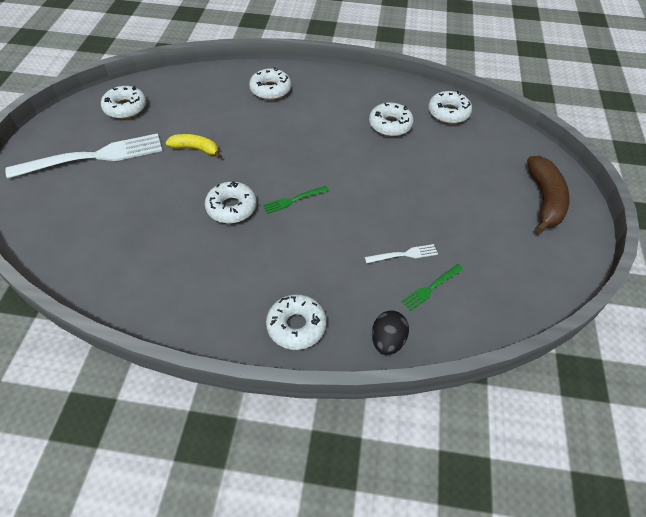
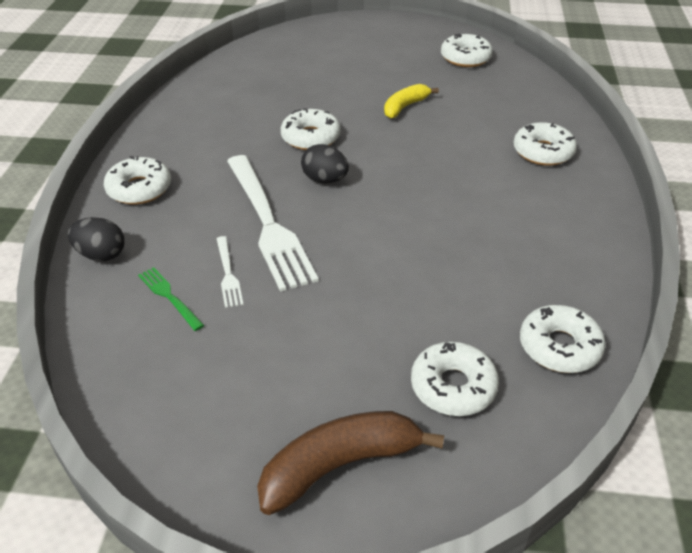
camera: 90 degrees right, 10 degrees down
(94, 156) = (381, 52): white fork -> white fork (269, 224)
(196, 149) = (405, 107): yellow banana -> yellow banana turned 150 degrees counterclockwise
(293, 200) = (325, 180): green fork -> black egg
(390, 125) = (500, 269): white donut -> white donut (453, 386)
(544, 200) = (340, 465): brown banana -> brown banana turned 150 degrees clockwise

